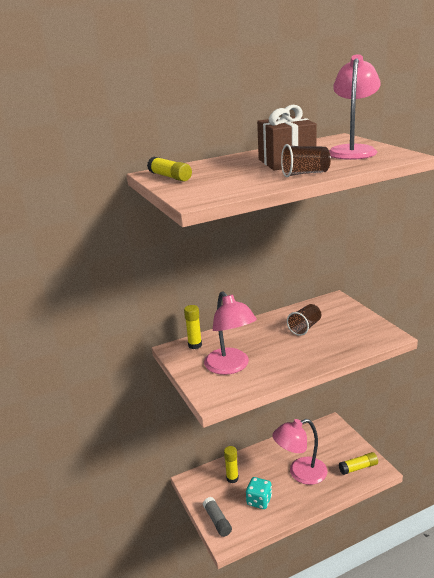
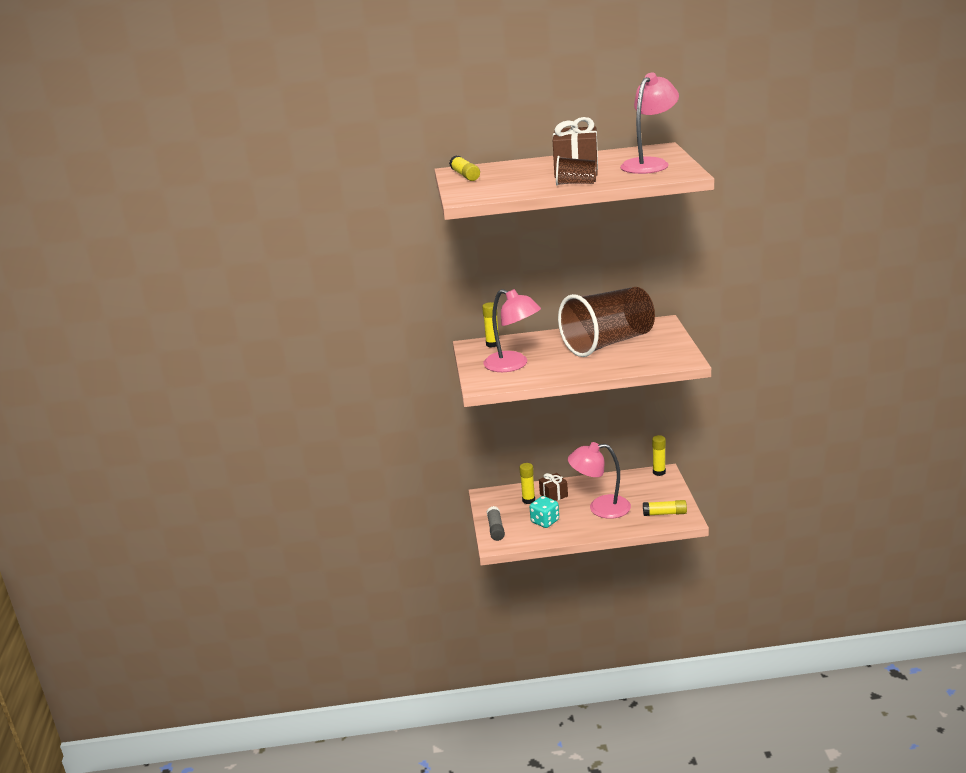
camera: 20 degrees right, 0 degrees up
(231, 367) = (513, 365): pink lamp -> pink lamp turned 45 degrees counterclockwise
(252, 467) = (553, 495): none -> brown gift
(305, 327) = (608, 343): brown cup -> brown cup, size x2.41
(328, 424) = (659, 472): none -> yellow glue stick

